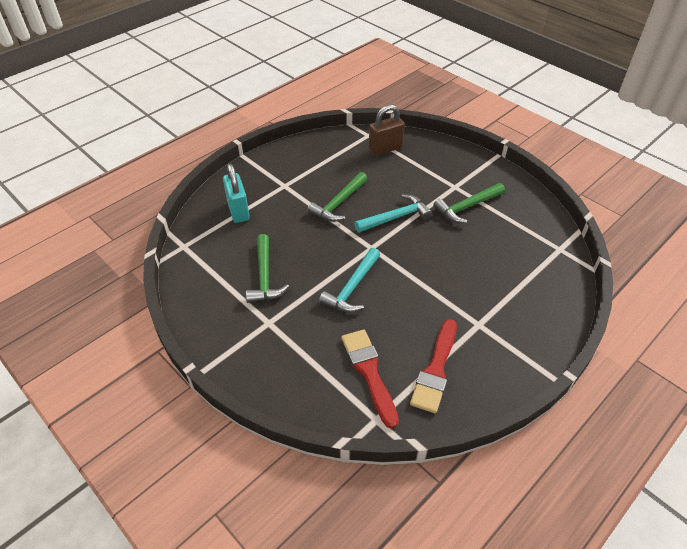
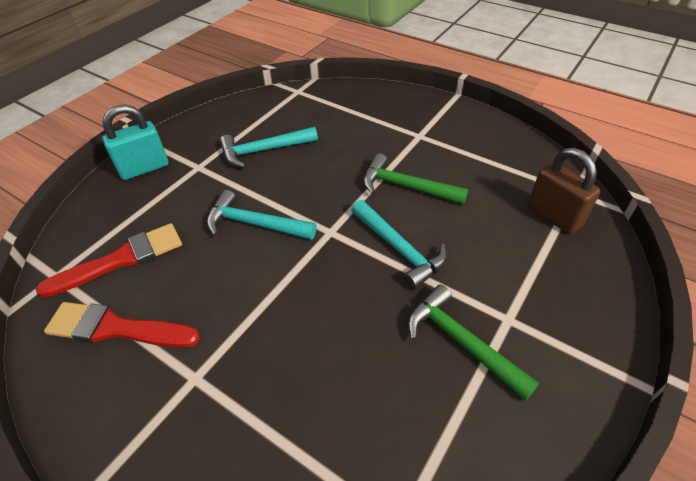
camera: 80 degrees right, 0 degrees up
(238, 211) = (361, 112): turquoise padlock -> turquoise padlock (144, 168)
(264, 276) = (263, 151): green hammer -> turquoise hammer

